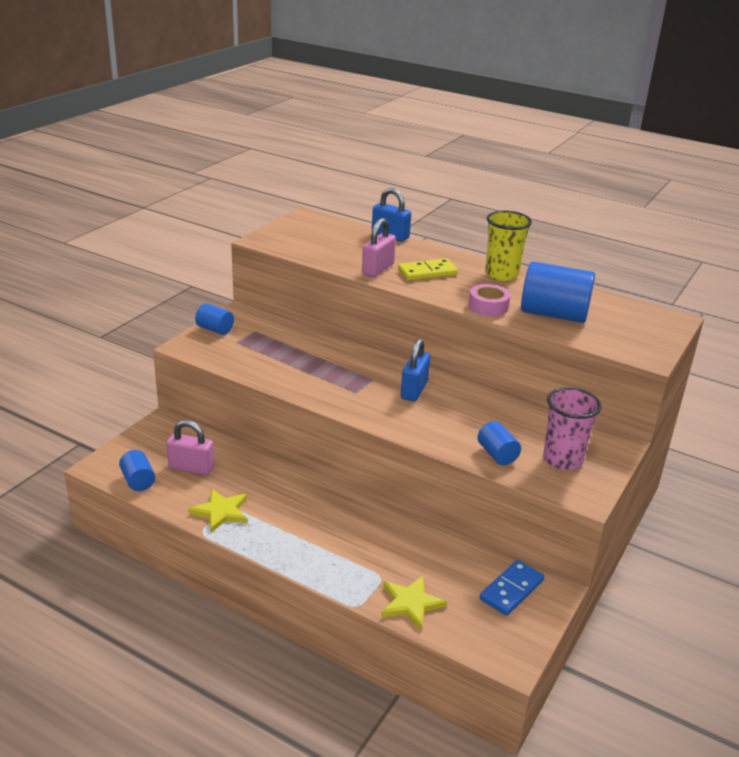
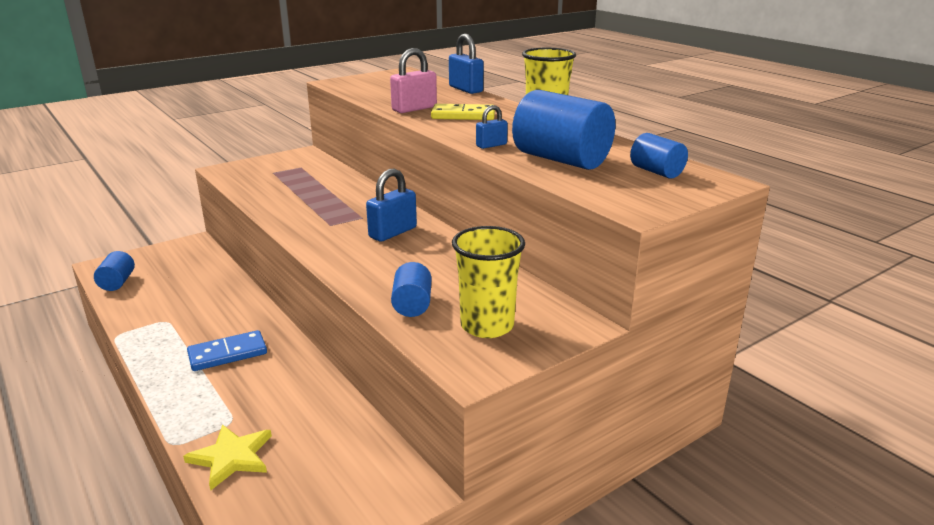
camera: 25 degrees right, 5 degrees down
(191, 468) = (173, 281): pink padlock -> none
(215, 329) = (266, 161): blue cylinder -> blue cylinder (656, 172)
(221, 512) = (153, 322): yellow star -> none
(488, 306) = (491, 145): pink tape -> blue padlock
(511, 590) = (361, 476): blue domino -> blue domino (227, 354)
(562, 460) = (487, 326): pink cup -> yellow cup

